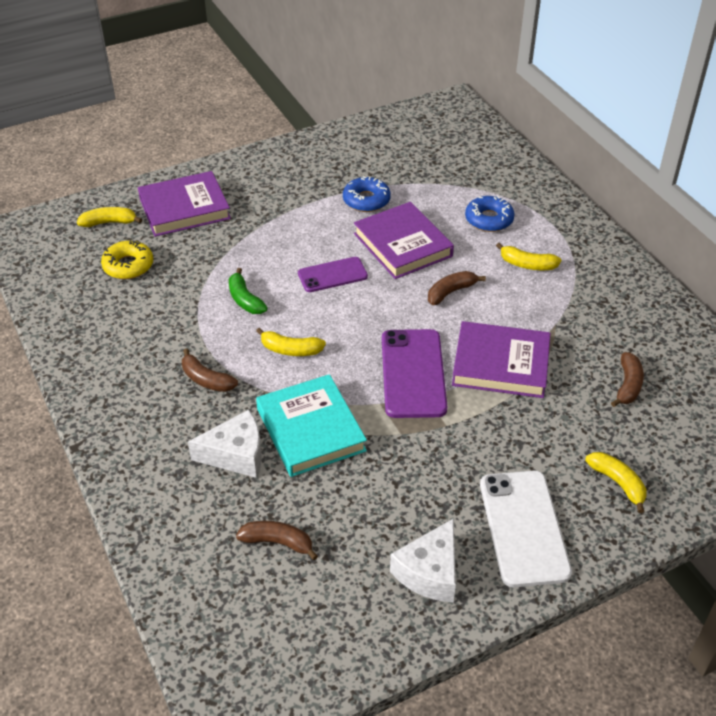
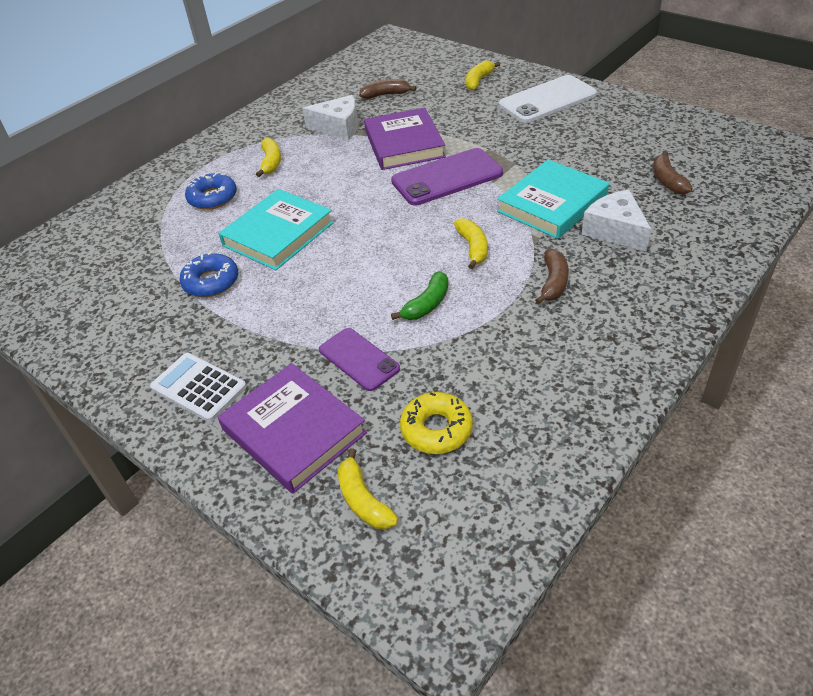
camera: 110 degrees left, 0 degrees up
(258, 178) = (199, 387): none -> white calculator
(332, 275) = (351, 261): purple phone -> purple phone (359, 359)
(403, 245) = (278, 234): purple book -> turquoise book
(430, 572) = (618, 120): white cheese -> white cheese (339, 127)
(451, 292) = (332, 188): brown banana -> none

